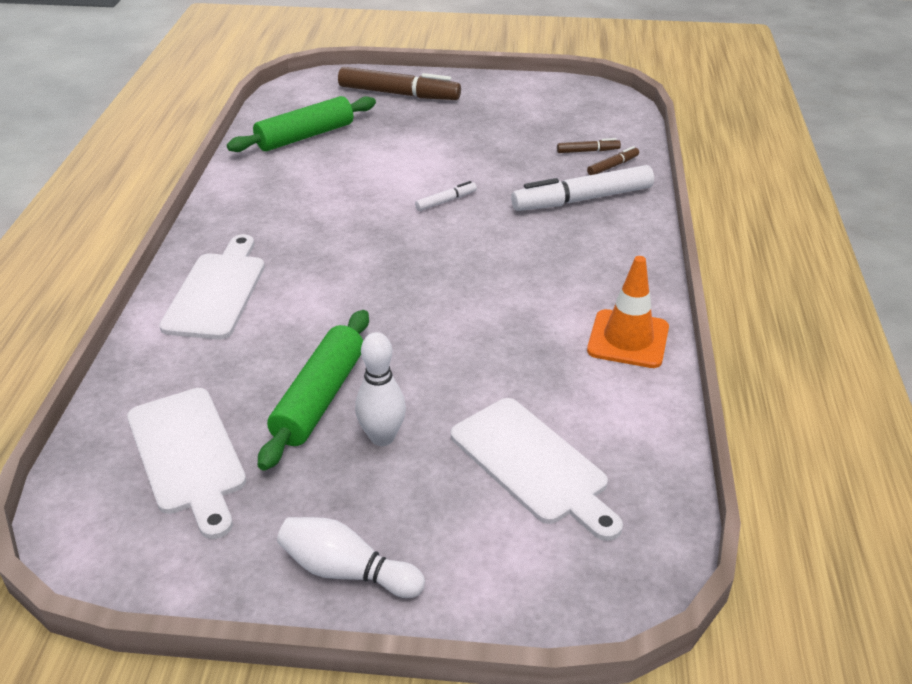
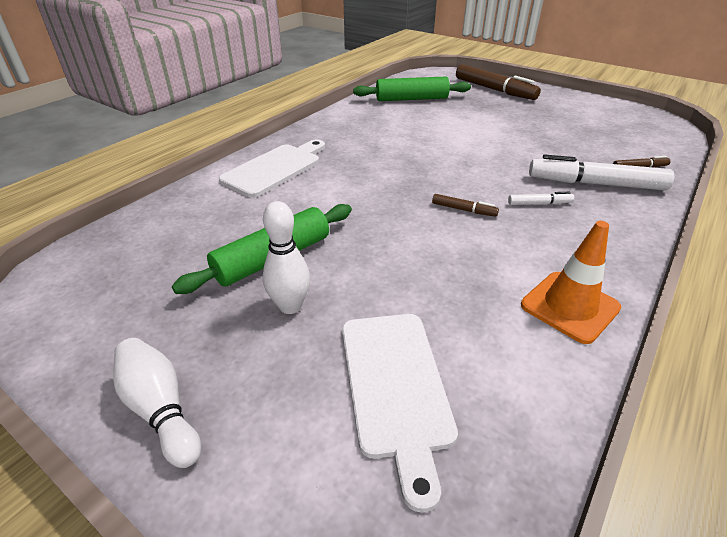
camera: 30 degrees right, 0 degrees up
(187, 455) = (153, 263): white cutting board -> none
(446, 201) = (479, 157): white marker -> white marker (539, 204)
(588, 151) = (622, 153): brown marker -> brown marker (464, 210)

